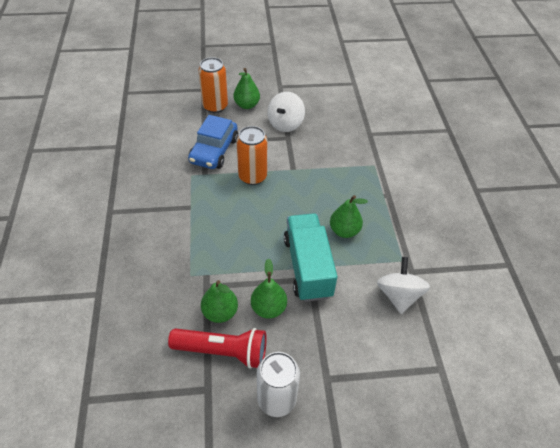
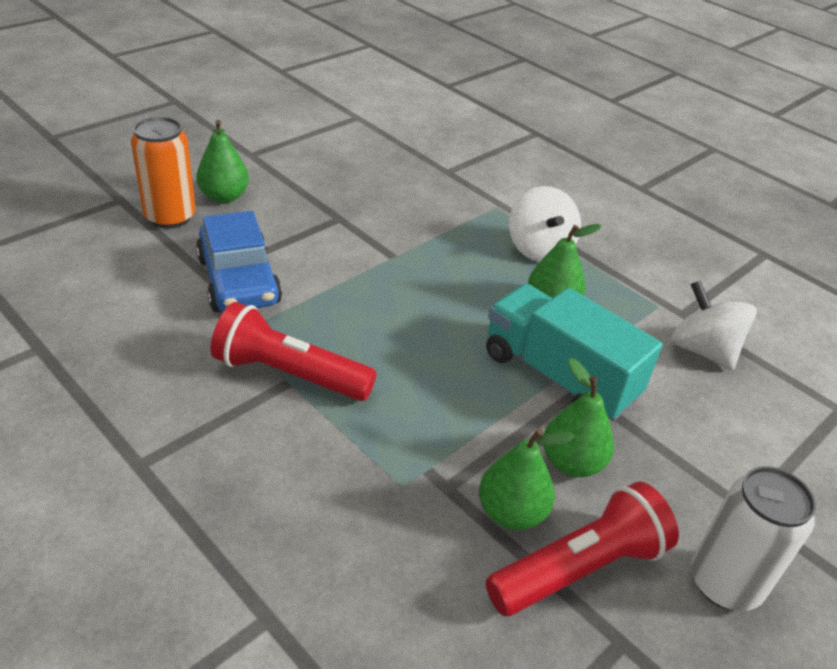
camera: 40 degrees left, 10 degrees down
(194, 204) = (289, 374): none -> red flashlight
(252, 176) = (343, 292): orange can -> none
(285, 124) = (315, 201): white spinning top -> white spinning top (539, 248)

